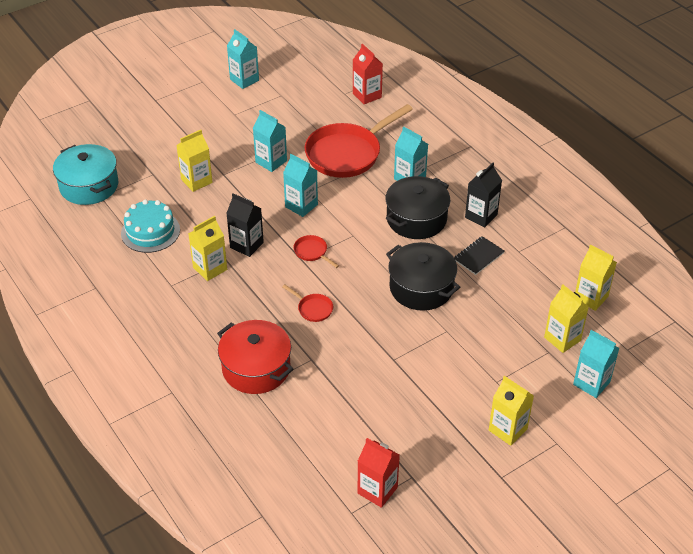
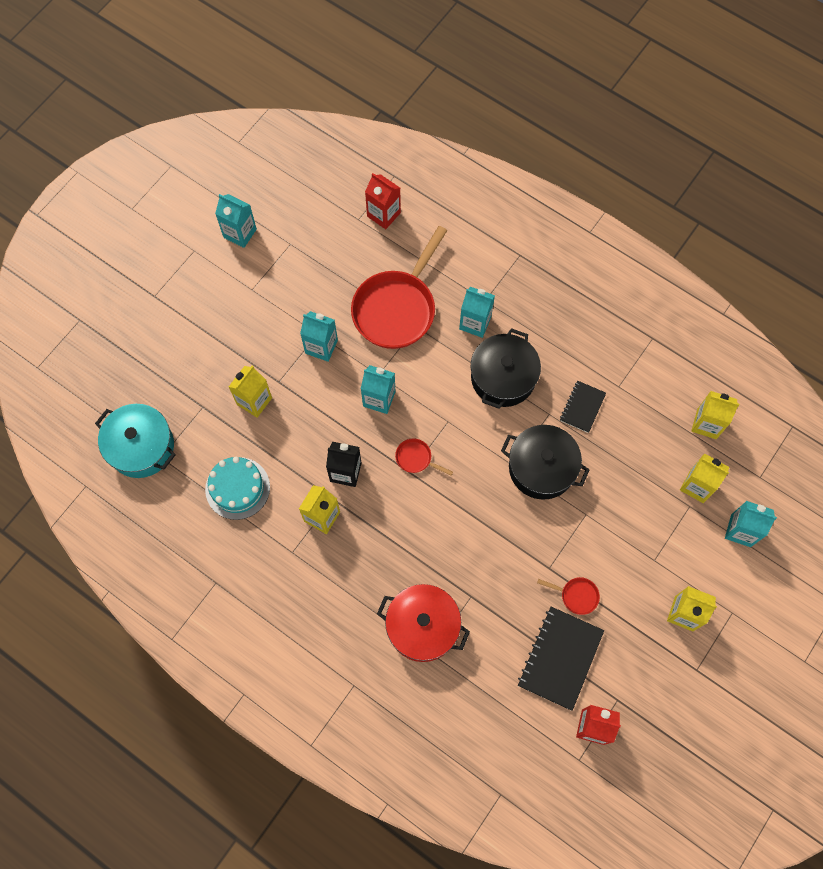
camera: 20 degrees left, 25 degrees up
(313, 309) = (447, 532): red pan -> red pan (576, 595)
(371, 428) = (560, 658): none -> black notebook
(481, 216) = (565, 351): black carton -> none

